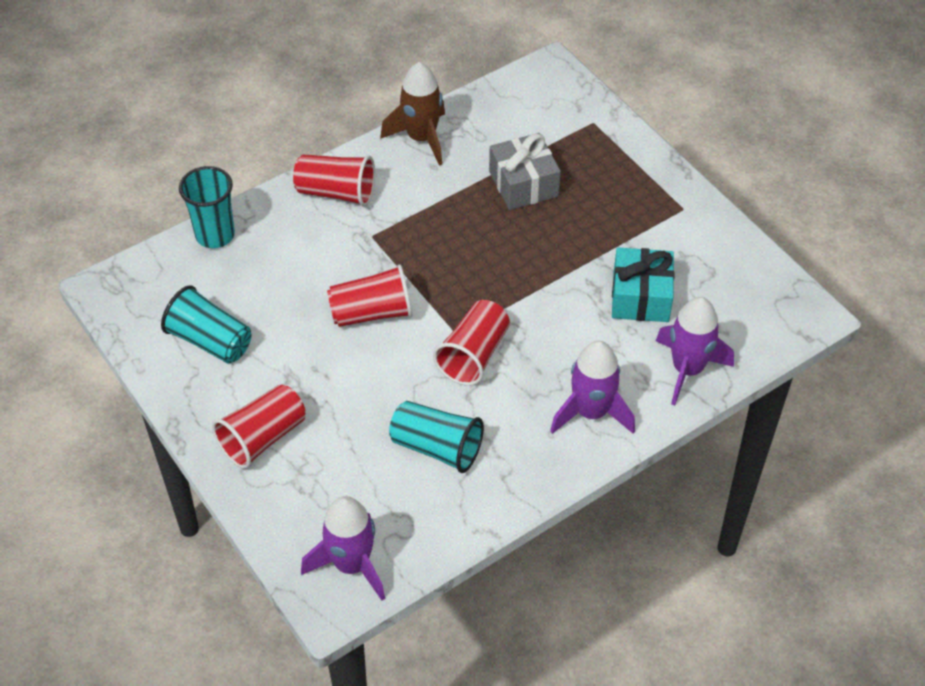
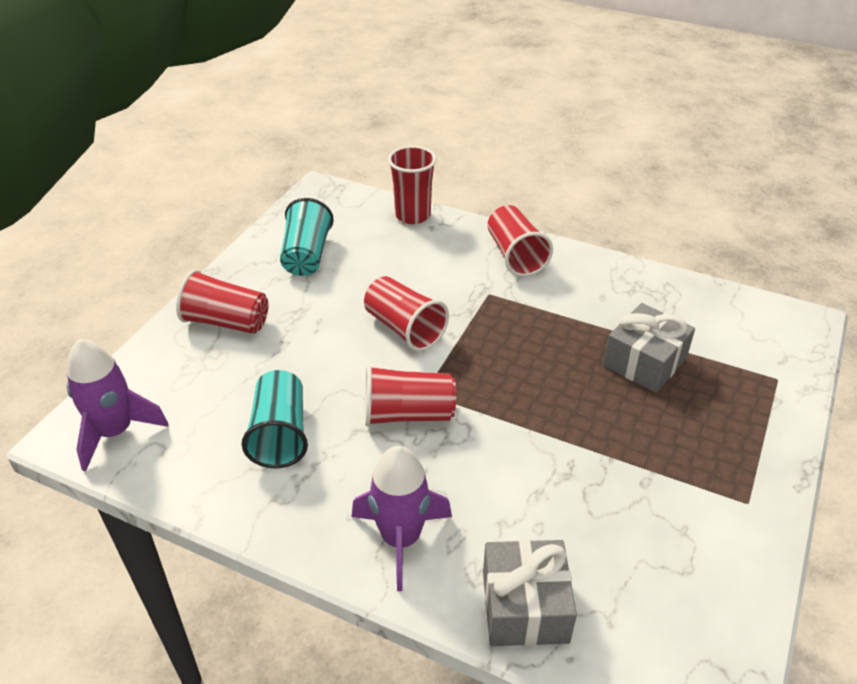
camera: 60 degrees right, 10 degrees down
(215, 235) = (413, 215): turquoise cup -> red cup
(421, 138) = (625, 277): brown rocket -> none
(640, 297) = (589, 516): turquoise gift -> none
(687, 369) = (525, 606): purple rocket -> grey gift

